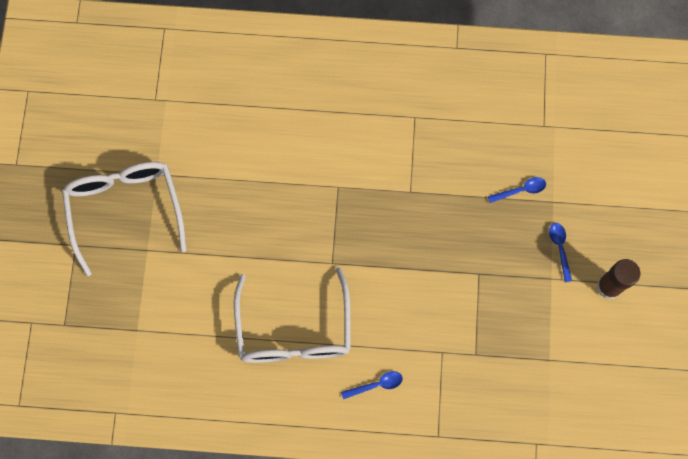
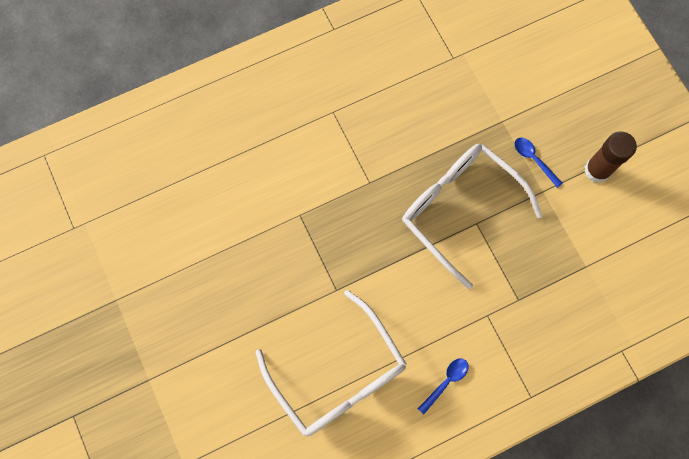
camera: 30 degrees left, 0 degrees up
(125, 209) = (104, 351): white glasses -> white glasses (459, 209)
(521, 190) = (468, 126): blue spoon -> none

